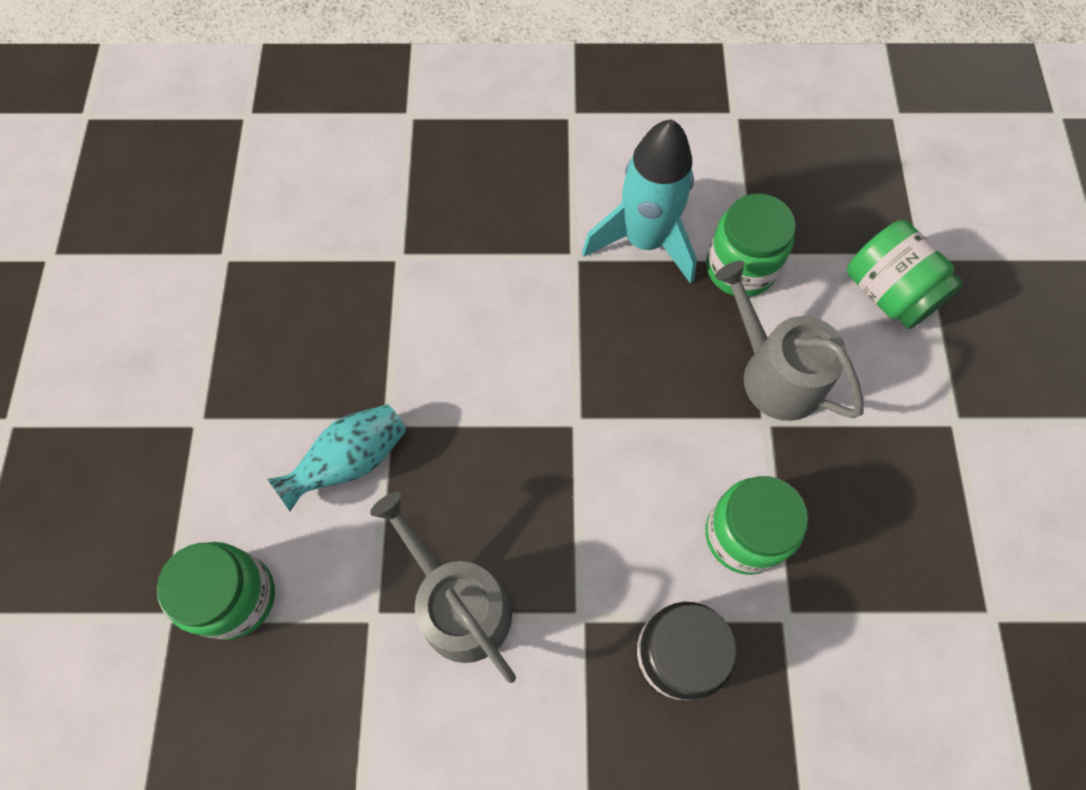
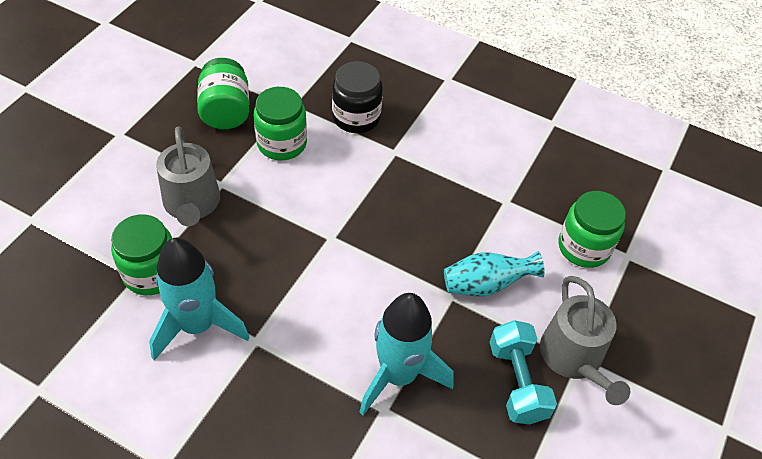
camera: 155 degrees left, 15 degrees down
(268, 356) = (517, 382): none -> turquoise dumbbell
(403, 297) = (398, 375): none -> turquoise rocket
(458, 604) = (456, 186): grey watering can -> grey watering can (574, 358)
(888, 292) = (77, 211): green jar -> green jar (226, 111)

